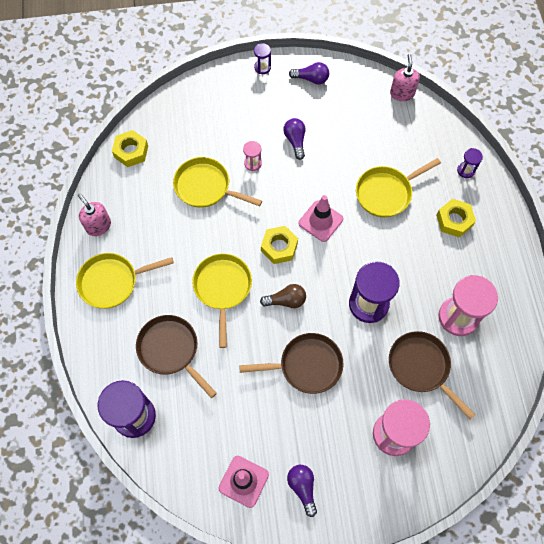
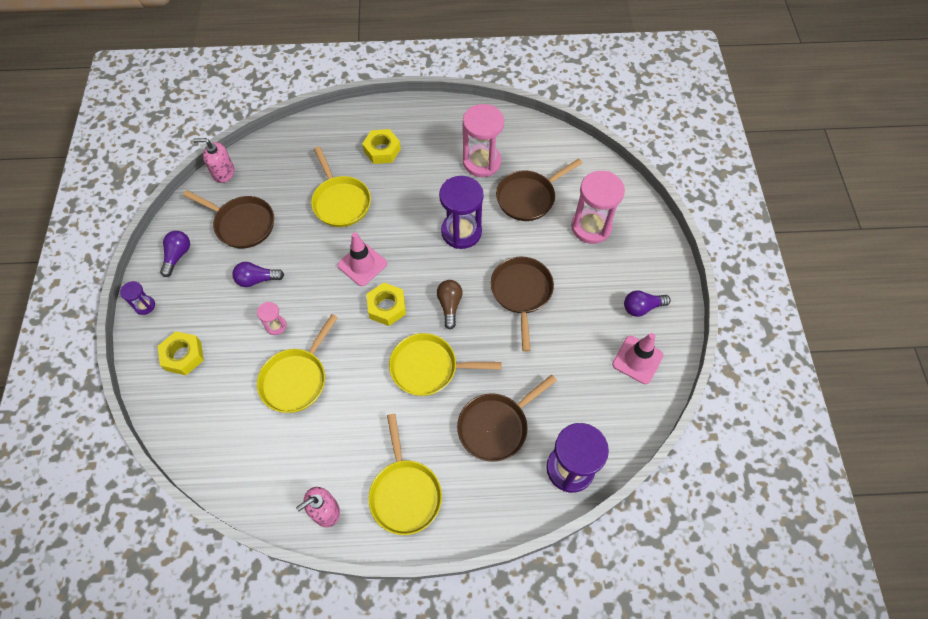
camera: 85 degrees left, 5 degrees down
(131, 151) = (225, 468): yellow nut -> yellow nut (183, 356)
(350, 118) = (242, 224): none -> brown pan
(465, 170) = (329, 133): purple hourglass -> none

